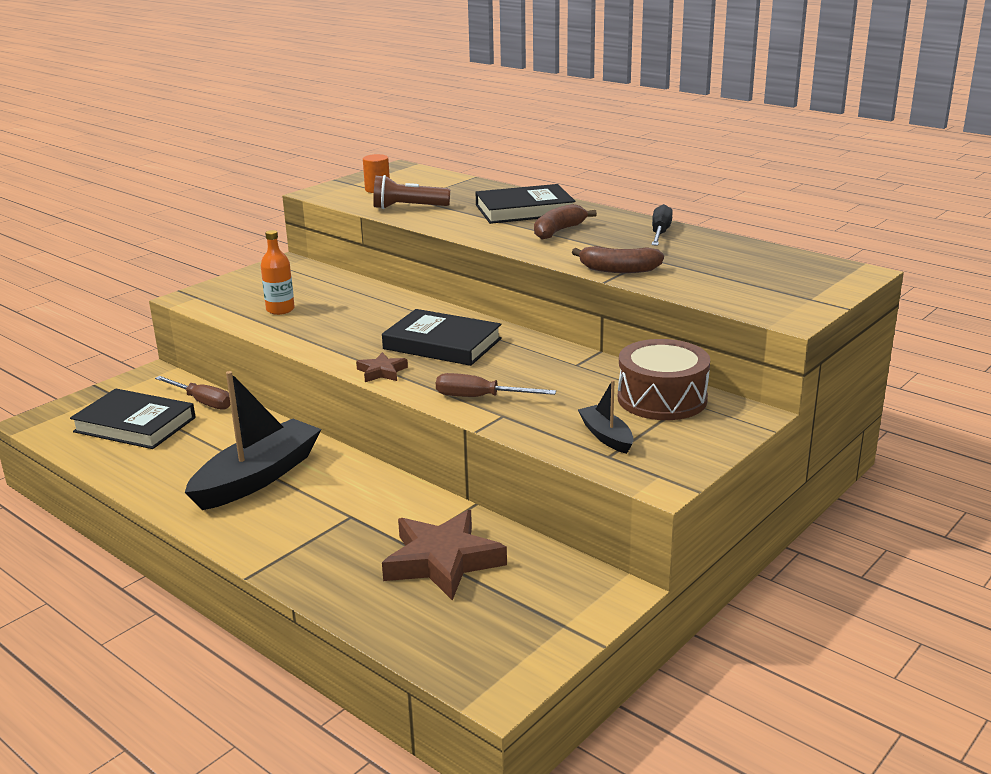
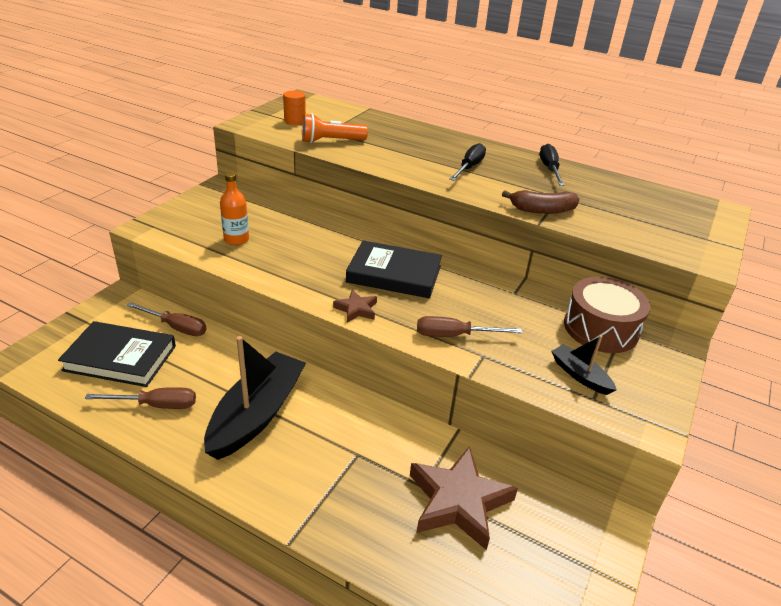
camera: 15 degrees left, 10 degrees up
(157, 464) = (156, 405): none -> brown screwdriver
(408, 207) = (331, 141): brown flashlight -> orange flashlight
(524, 210) = (429, 144): black book -> none
(558, 231) = (469, 167): brown banana -> black screwdriver

